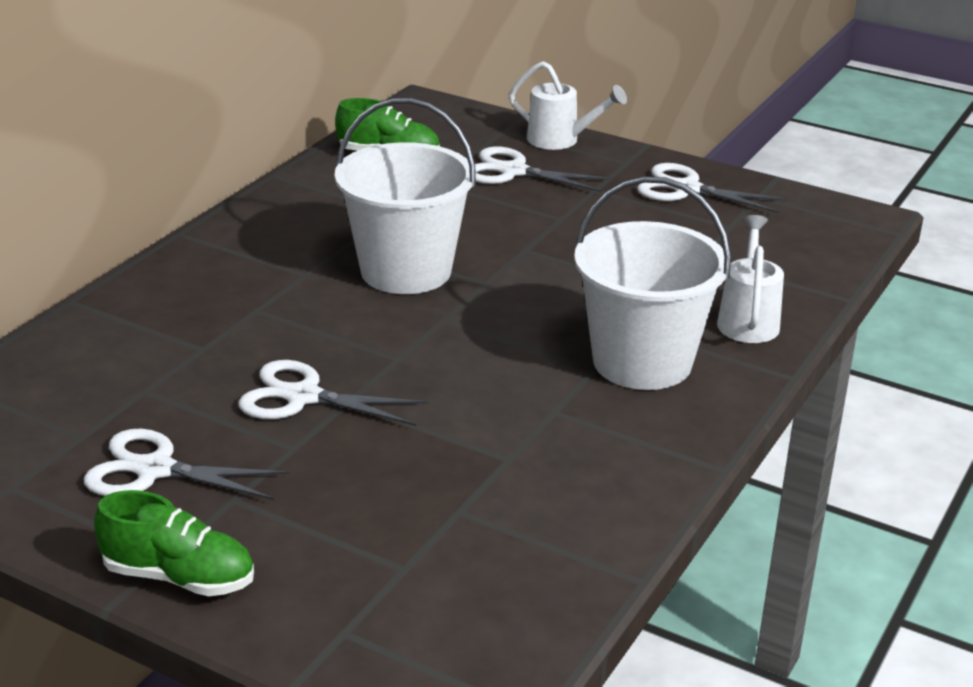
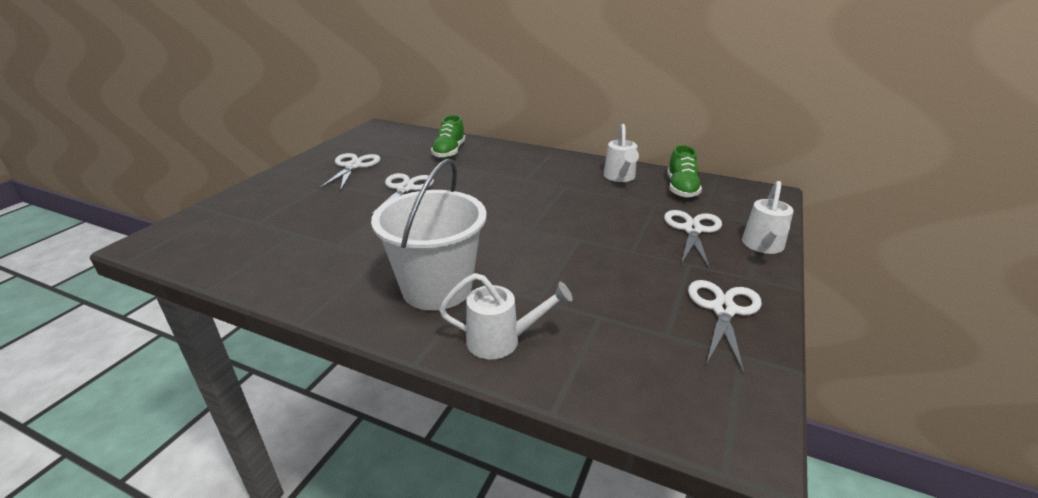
camera: 85 degrees right, 0 degrees up
(179, 577) = (277, 178): green shoe -> green shoe (449, 152)
(332, 193) = (620, 177): none -> white watering can
(406, 271) = (536, 203): white bucket -> none

